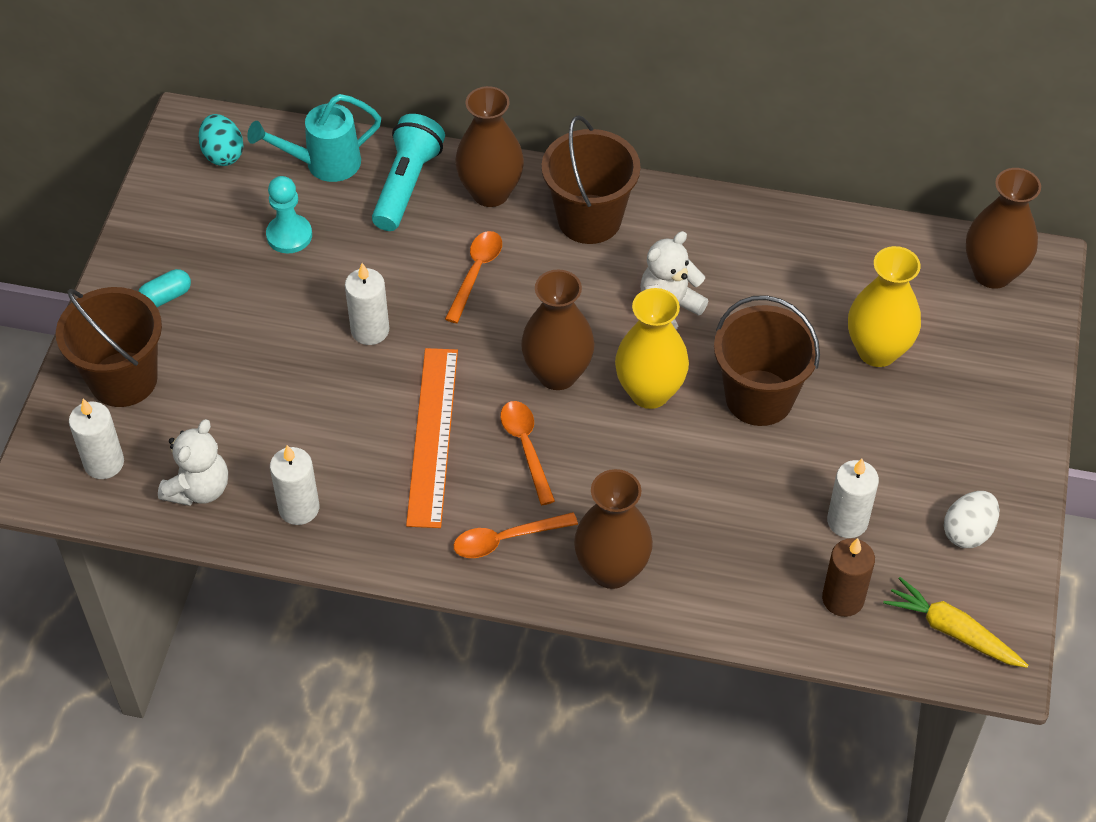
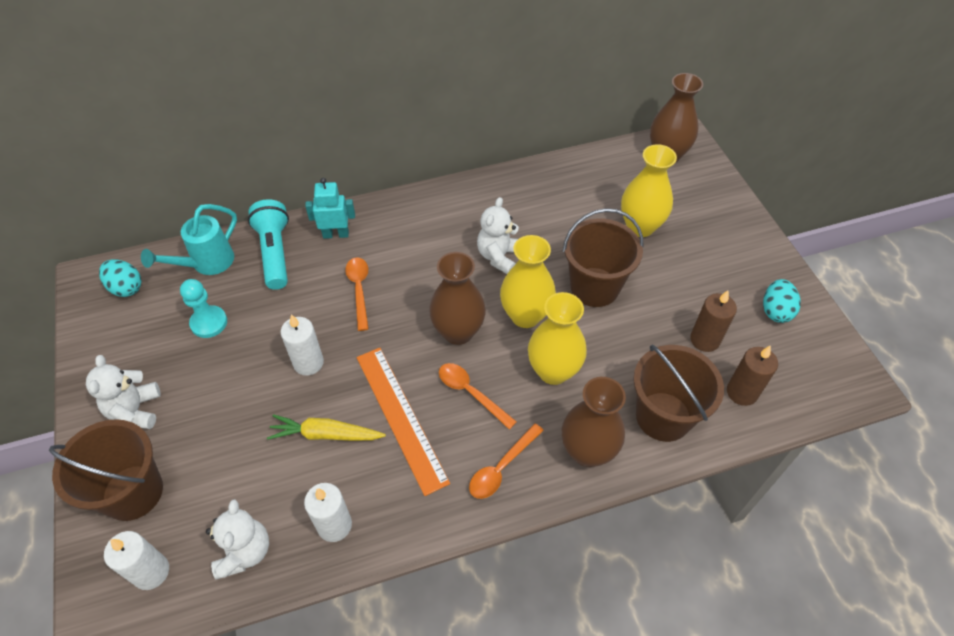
camera: 30 degrees left, 0 degrees up
(166, 297) = (135, 410): turquoise capsule -> white teddy bear
(490, 192) = (336, 234): brown vase -> turquoise robot
(589, 219) = (411, 224): brown bucket -> brown bucket (663, 416)
(636, 469) = (553, 371): none -> yellow vase
(847, 521) = (705, 340): white candle -> brown candle
(952, 631) = (818, 379): yellow carrot -> yellow carrot (326, 434)
(968, 532) = (775, 311): white egg -> turquoise egg

